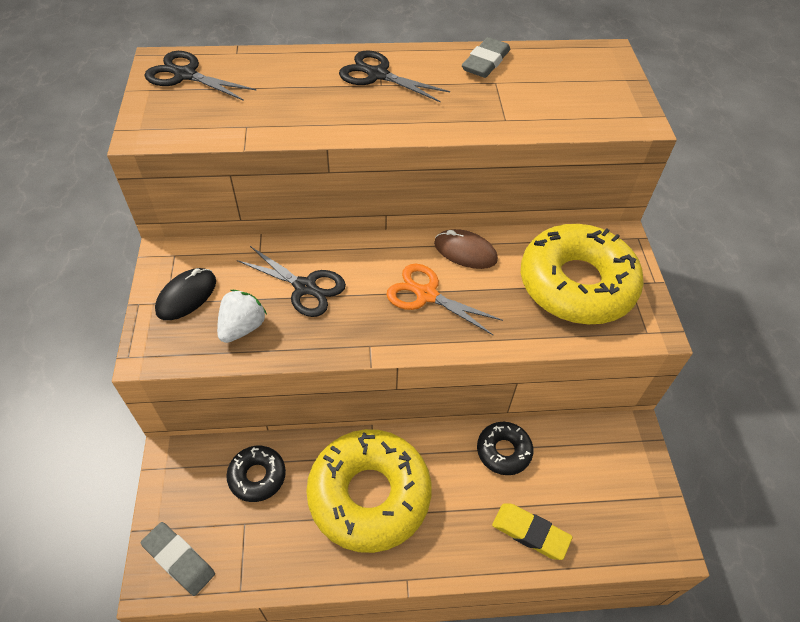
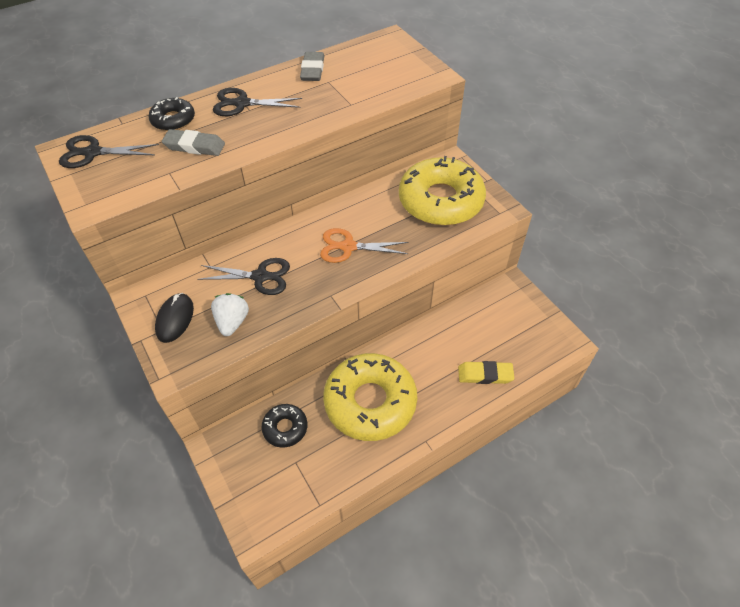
camera: 25 degrees left, 0 degrees up
(179, 560) = (263, 508): grey eraser -> grey eraser (194, 146)
(465, 252) = (357, 209): brown mouse -> none
(503, 451) = (440, 334): black donut -> black donut (173, 120)

